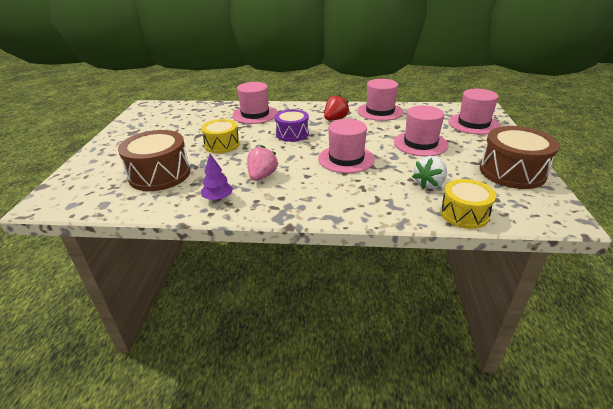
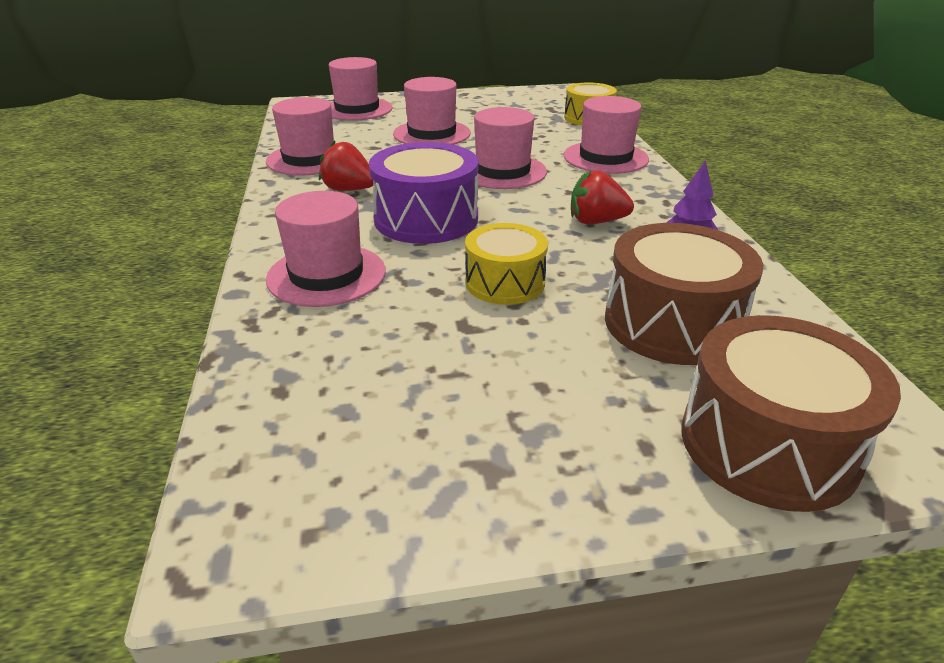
camera: 105 degrees left, 0 degrees up
(262, 176) = (596, 222): pink strawberry -> red strawberry
(292, 134) = (426, 219): purple drum -> purple drum, size x1.53
(361, 201) = (605, 157): none -> pink hat
(429, 184) = (540, 129): white strawberry -> none
(512, 172) = (487, 100): brown drum -> brown drum (768, 444)

